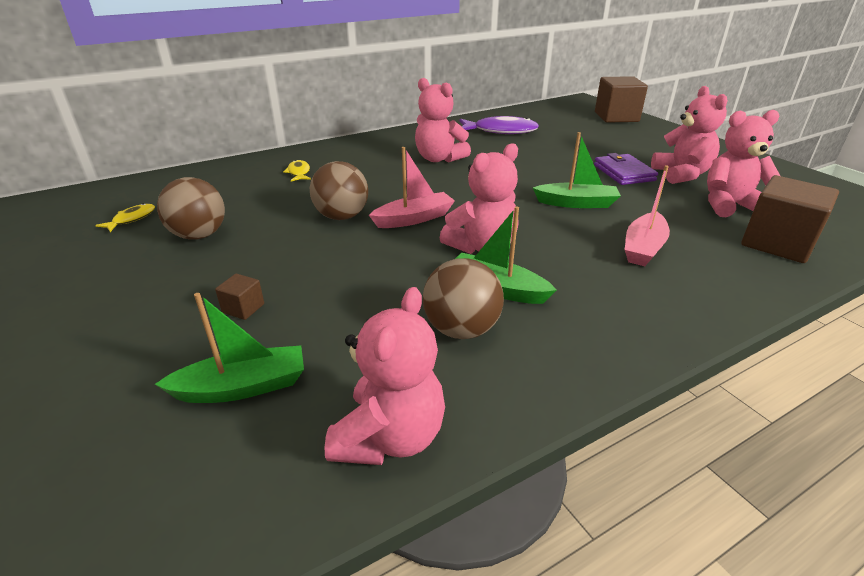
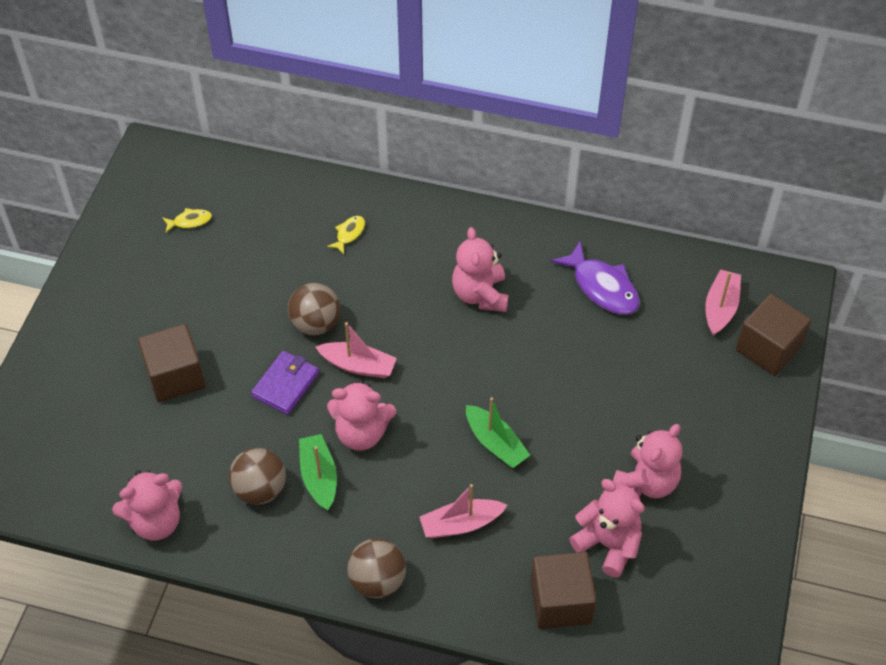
camera: 45 degrees right, 20 degrees up
(199, 235) = (212, 276): brown ball -> brown ball (377, 581)
(243, 308) = (175, 376): brown cube -> brown cube, size x2.29
(243, 387) = (127, 438): green boat -> none
(569, 116) = (720, 308): none -> pink boat
(623, 173) = (601, 439): purple wallet -> purple wallet (285, 385)

